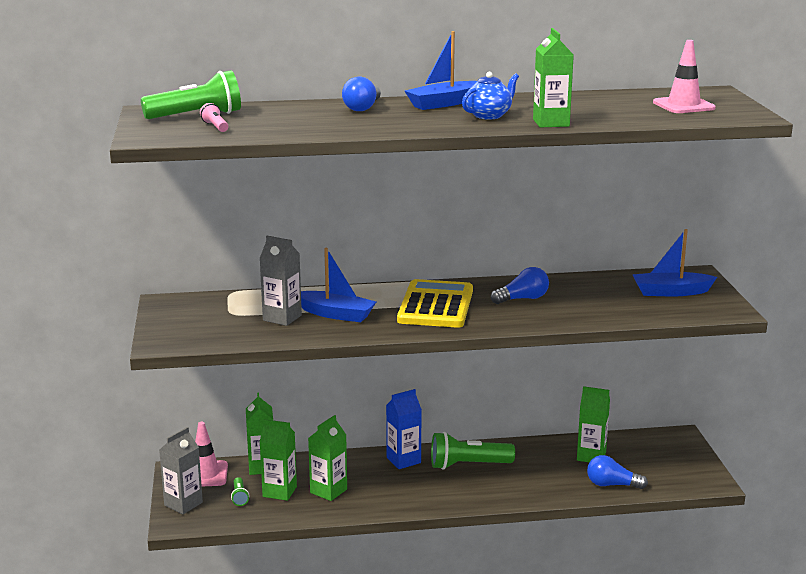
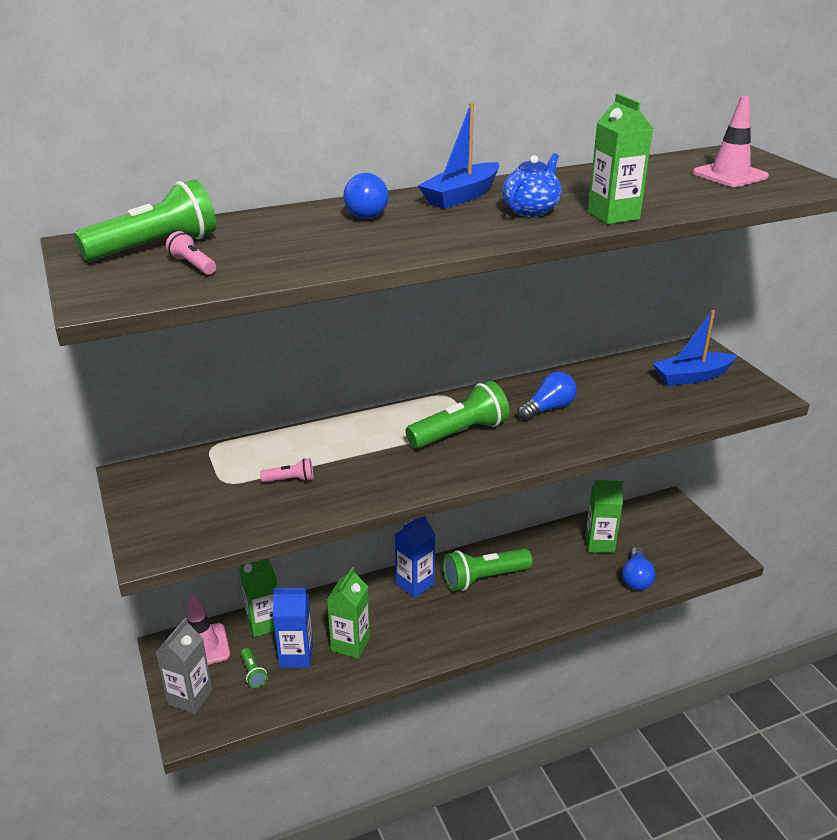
camera: 15 degrees left, 10 degrees up
(279, 492) = (296, 656): green carton -> blue carton
(282, 318) = (290, 480): grey carton -> pink flashlight
(336, 314) = (352, 464): blue boat -> none
(435, 306) = (459, 433): yellow calculator -> green flashlight
(612, 485) = (636, 578): blue light bulb -> blue light bulb turned 75 degrees counterclockwise

